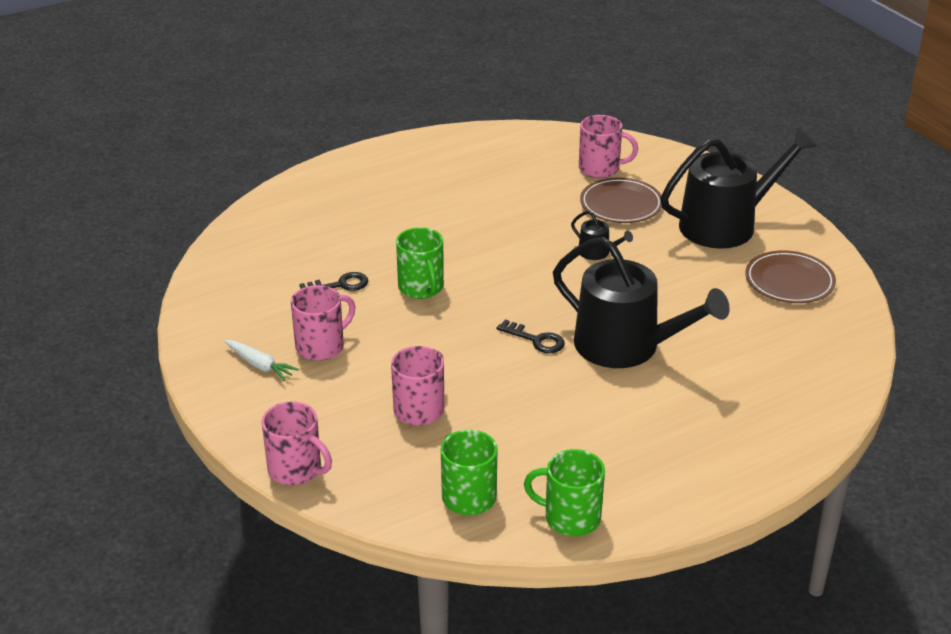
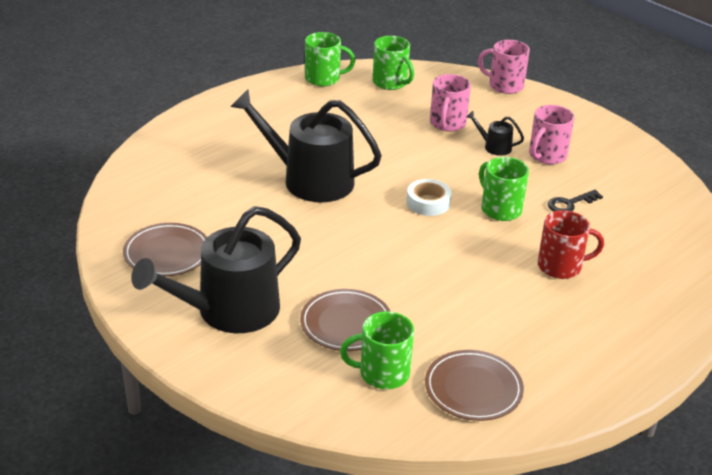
camera: 165 degrees right, 0 degrees up
(260, 365) = (580, 139): white carrot -> none
(397, 227) = (561, 266): none -> red mug
(498, 303) = (428, 203): none -> white tape
(531, 153) = (473, 388): none -> brown plate
(536, 340) = (384, 177): black key -> none
(597, 252) = (356, 261): black watering can -> black watering can (494, 147)
(600, 169) = (382, 373): pink mug -> green mug

